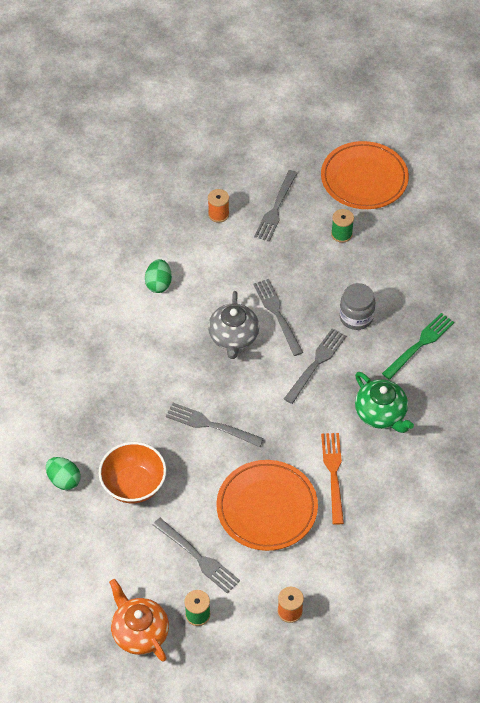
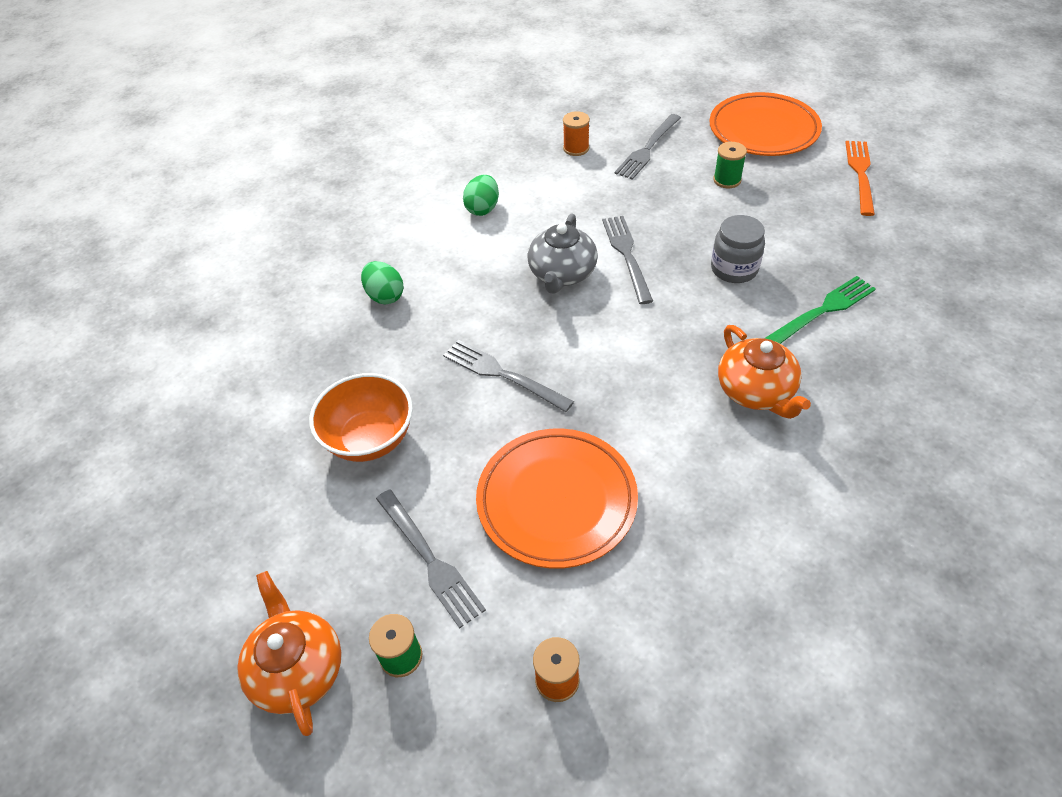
camera: 15 degrees right, 5 degrees down
(64, 480) = (276, 418): green egg -> green egg (385, 296)
(316, 363) = (669, 316): grey fork -> none
(333, 473) = (670, 465): orange fork -> orange fork (860, 174)
(381, 413) = (756, 391): green teapot -> orange teapot

